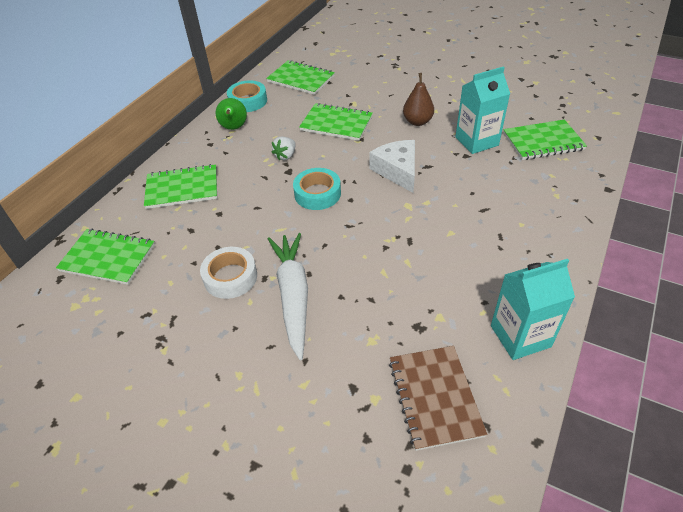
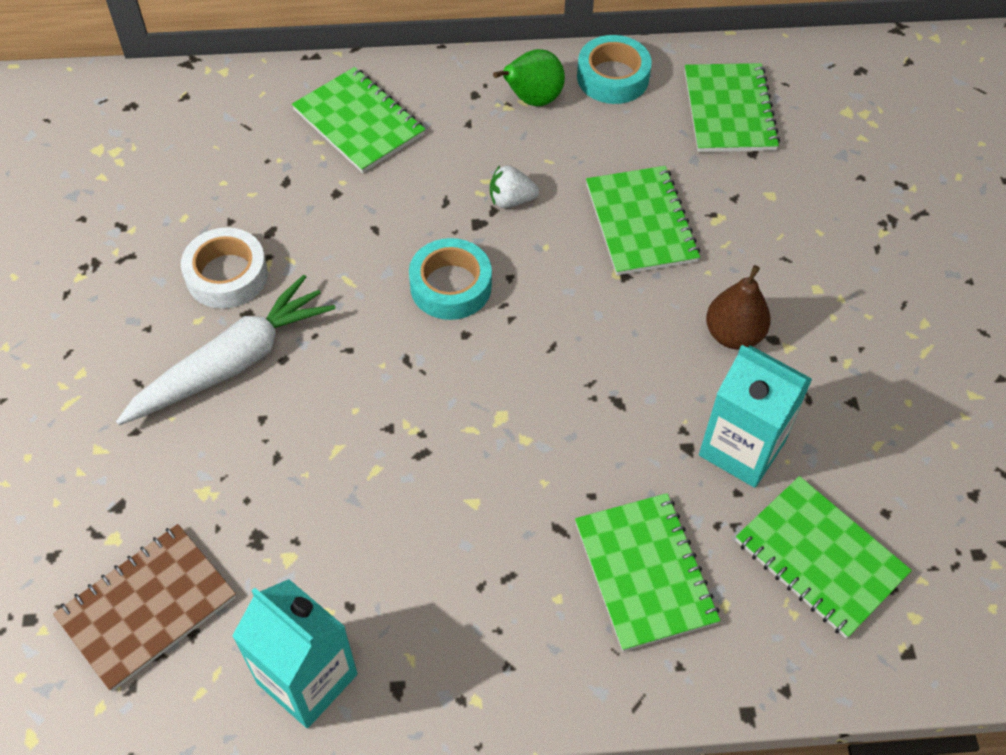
camera: 55 degrees right, 10 degrees up
(108, 258) = (187, 129): green notebook -> green notebook (645, 572)
(397, 171) = (576, 365): white cheese -> none

